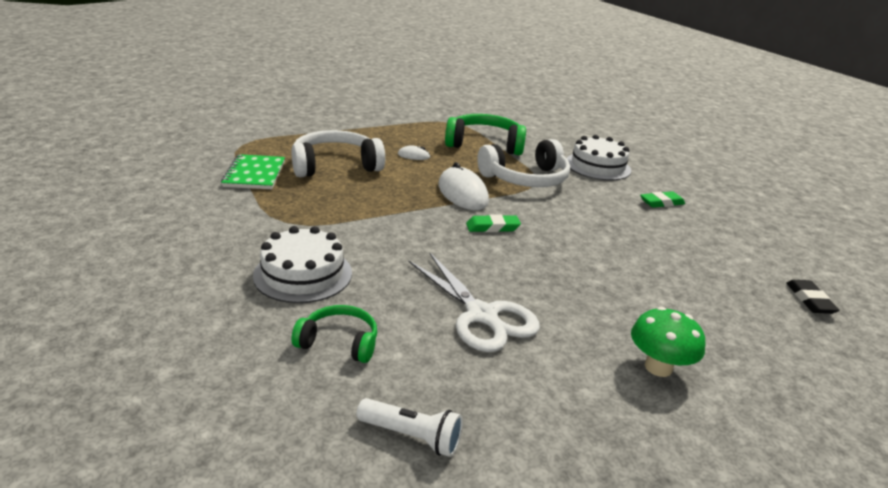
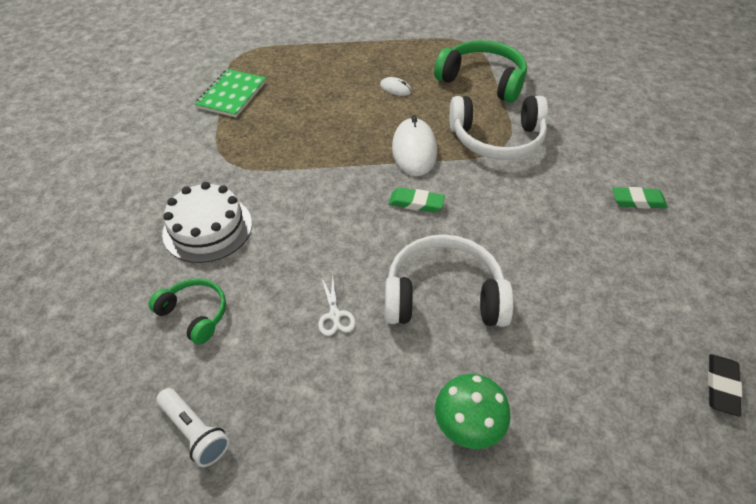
camera: 25 degrees right, 20 degrees up
(335, 166) = (310, 93): white headphones -> white headphones (443, 295)
(482, 316) = (335, 316): white scissors -> white scissors, size x0.45
(597, 166) = (596, 131): white cake -> none

